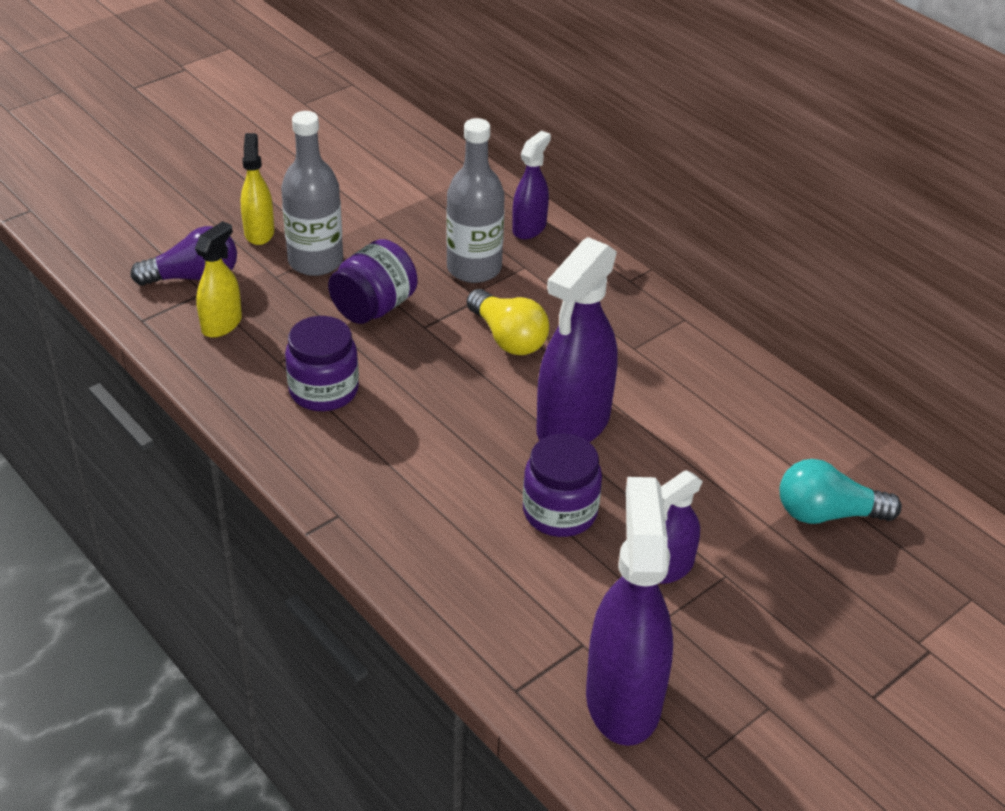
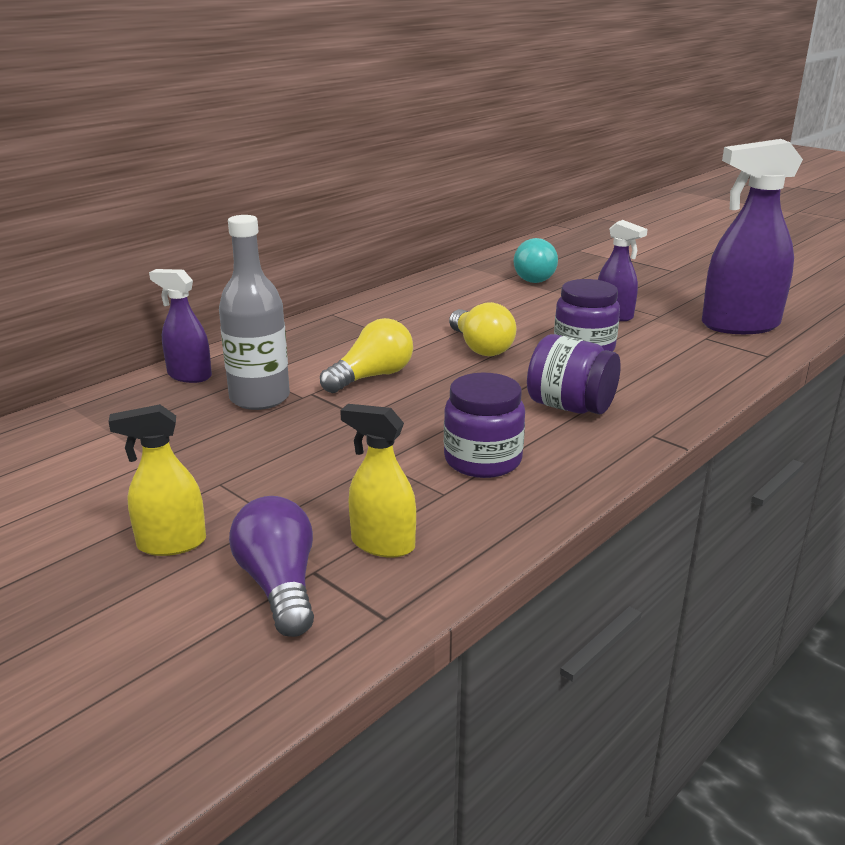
camera: 95 degrees left, 15 degrees down
(315, 261) = (243, 491): grey bottle -> none
(374, 307) = (333, 445): purple jar -> purple jar (570, 407)
(573, 424) = (480, 347): purple spray bottle -> yellow light bulb

